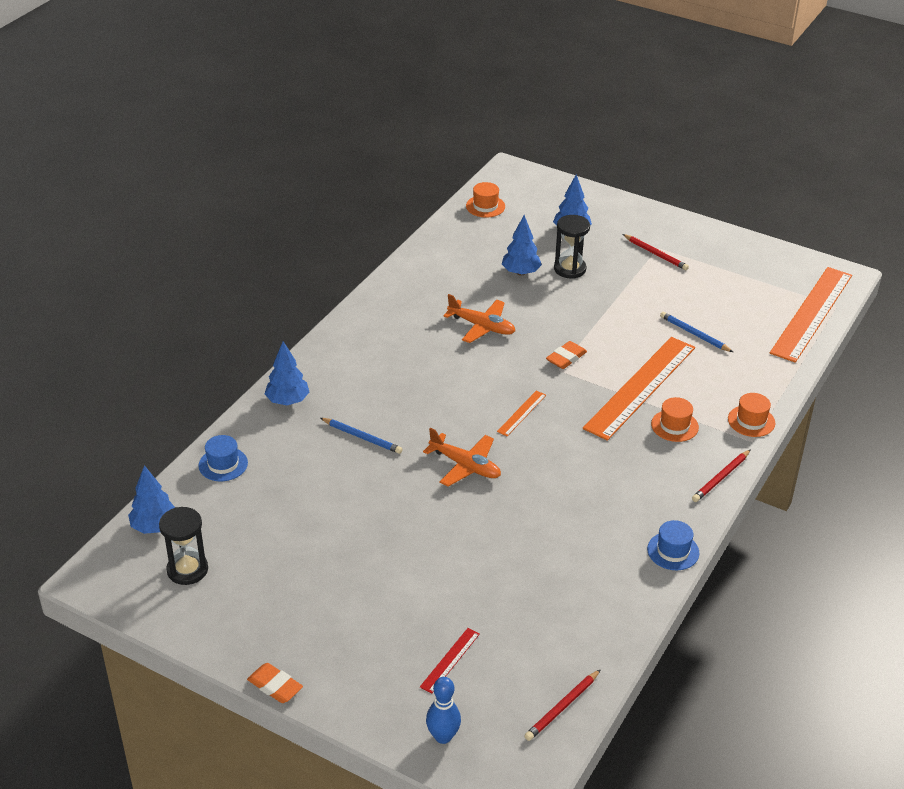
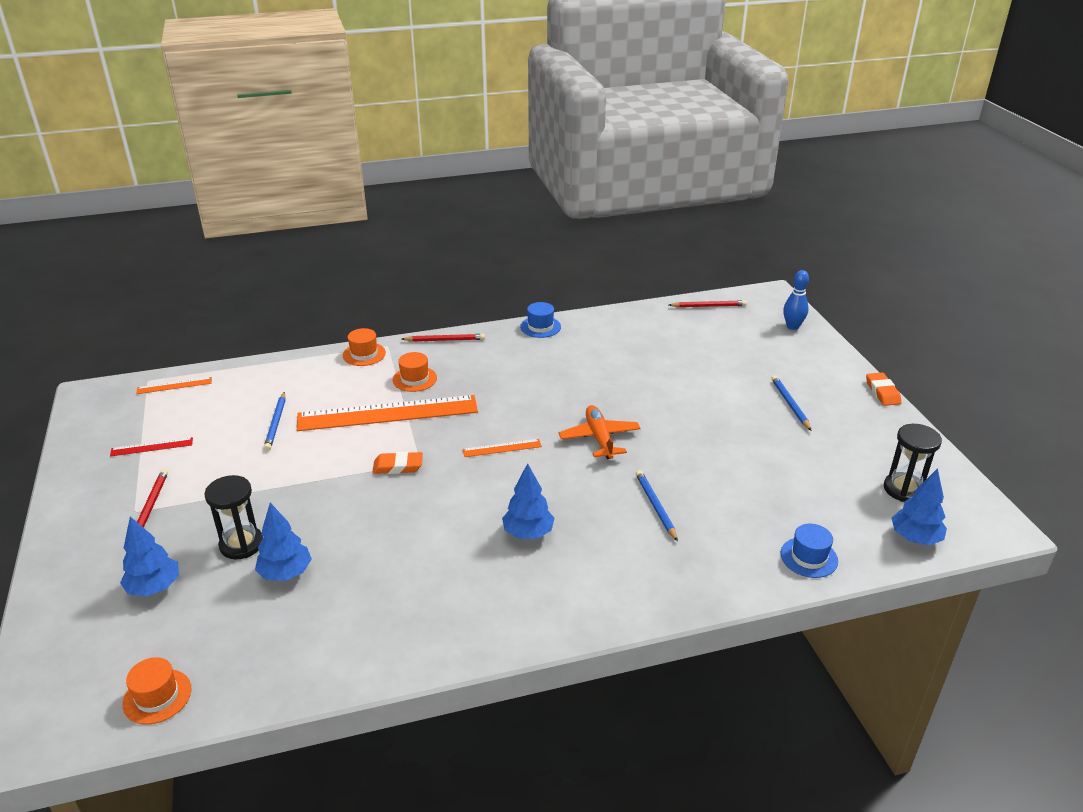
camera: 135 degrees left, 5 degrees down
(287, 401) = (689, 583): blue tree -> blue tree (528, 533)
(349, 607) = (790, 404): none -> blue pencil
(450, 660) = (750, 350): red ruler -> red ruler (152, 447)
(481, 326) = (414, 540): orange plane -> none
(812, 313) = (174, 385): orange ruler -> orange ruler, size x0.42

